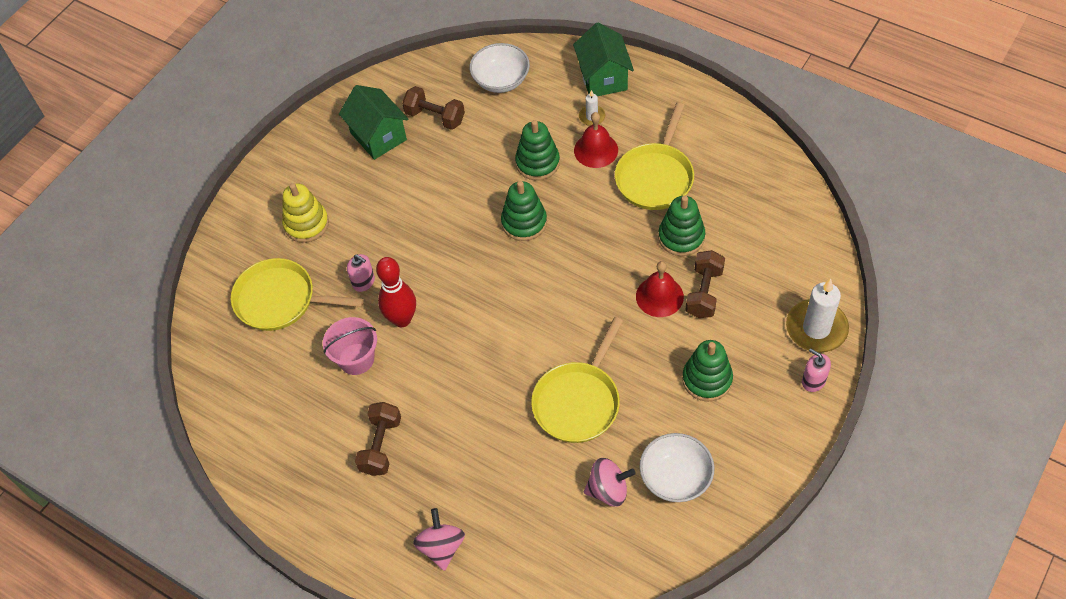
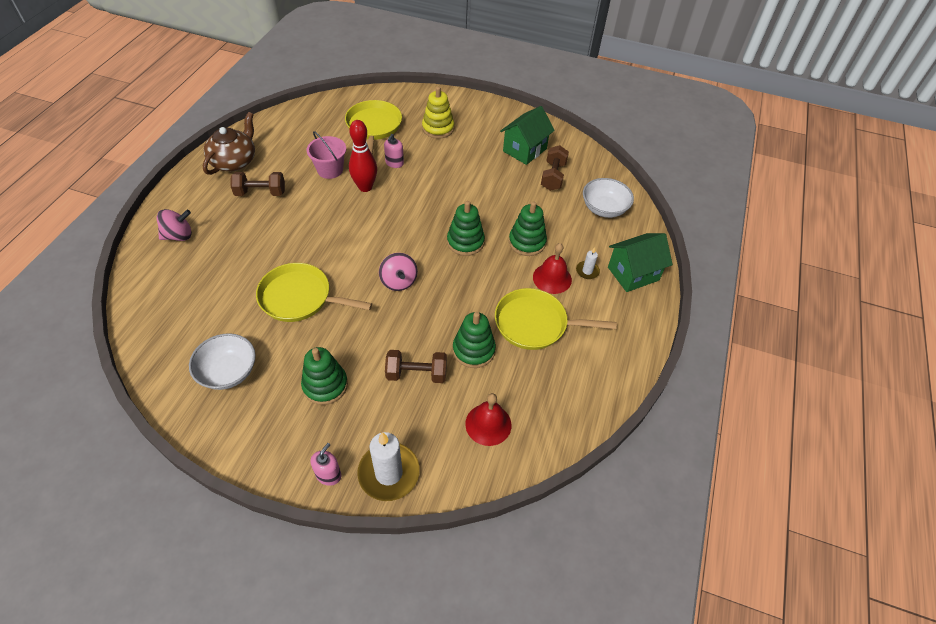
camera: 70 degrees right, 5 degrees down
(304, 481) = (234, 161): none -> brown teapot
(608, 490) = (219, 327): pink spinning top -> pink spinning top (399, 281)
(659, 296) = (407, 341): red bell -> red bell (488, 424)

